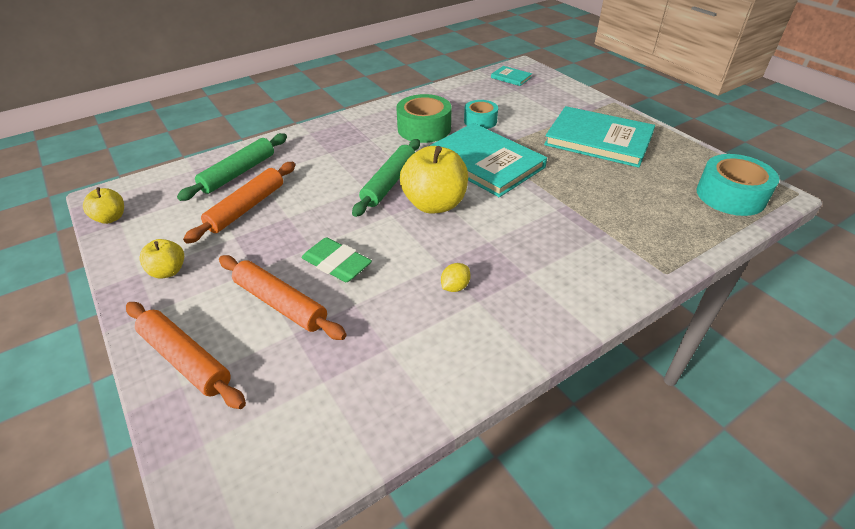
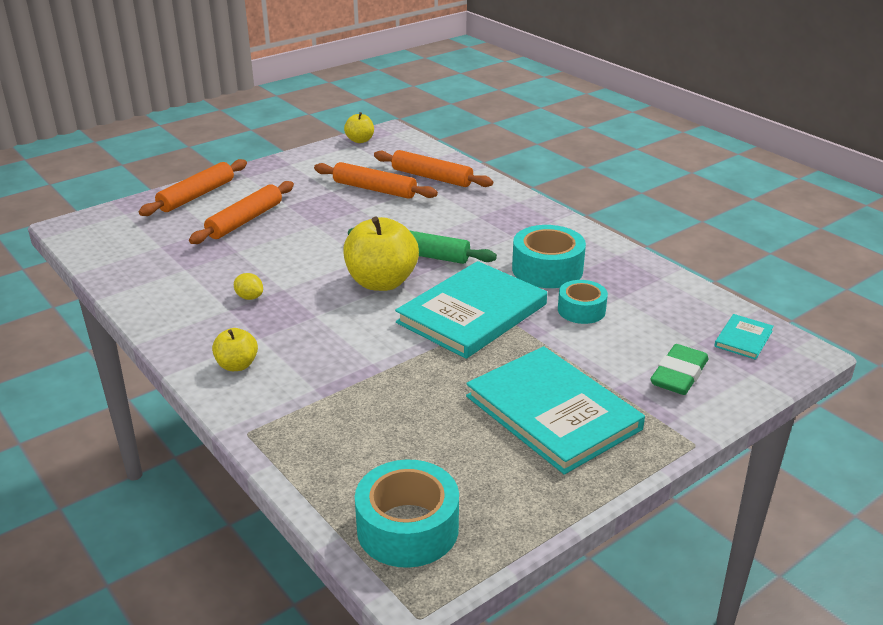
camera: 85 degrees right, 10 degrees down
(168, 271) = (290, 173): yellow apple -> yellow apple (237, 365)
(238, 173) = (432, 177): green rolling pin -> orange rolling pin
(336, 264) = (289, 238): green eraser -> green eraser (678, 375)
(424, 128) = (547, 269): green tape -> turquoise tape
(598, 140) = (552, 413): turquoise book -> turquoise book turned 60 degrees counterclockwise

